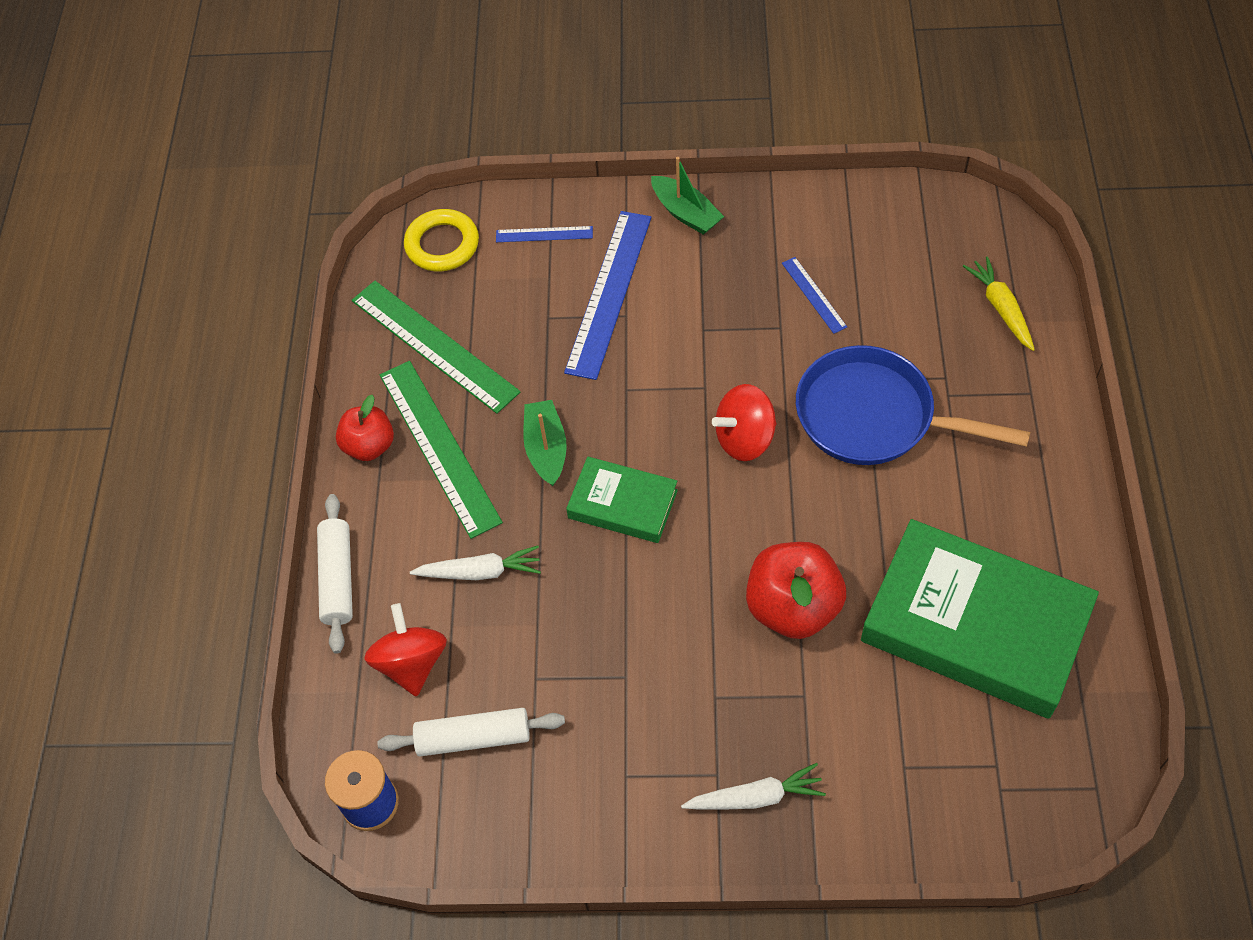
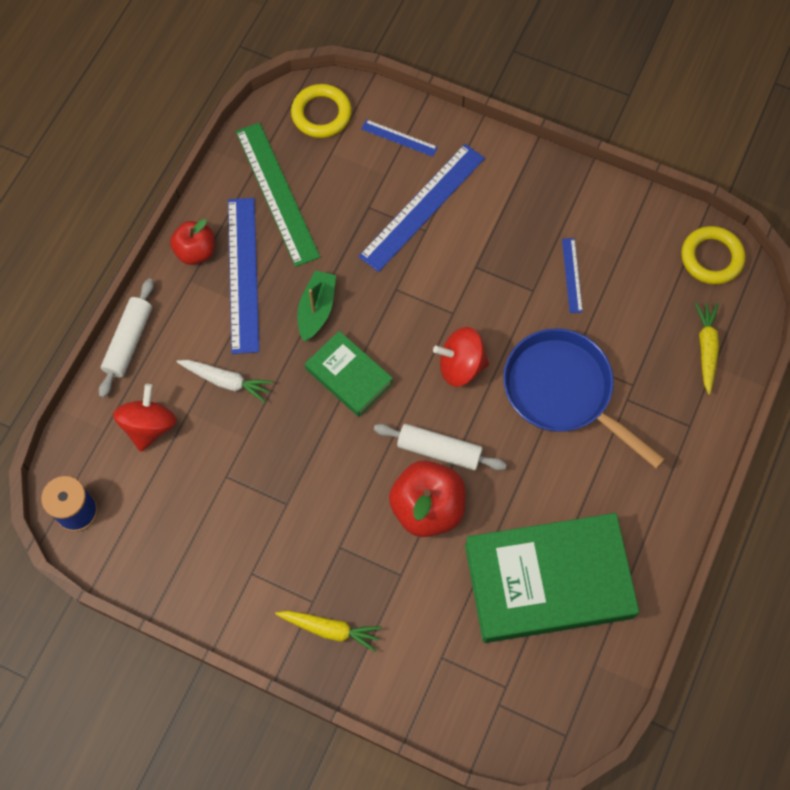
camera: 20 degrees right, 10 degrees up
(439, 447) = (243, 274): green ruler -> blue ruler
(473, 738) = (165, 498): white rolling pin -> white rolling pin (439, 451)
(686, 213) = (512, 166): green boat -> none
(755, 797) = (330, 629): white carrot -> yellow carrot
(952, 217) = (711, 258): none -> yellow ring
(975, 625) = (548, 580): green book -> green book turned 60 degrees counterclockwise

